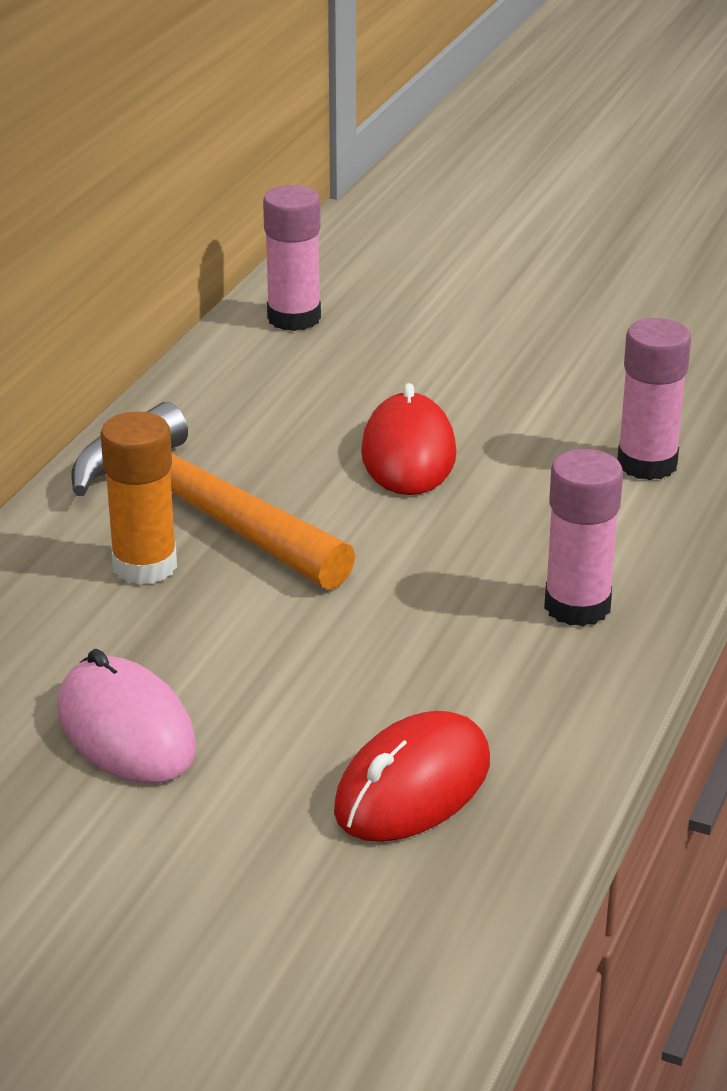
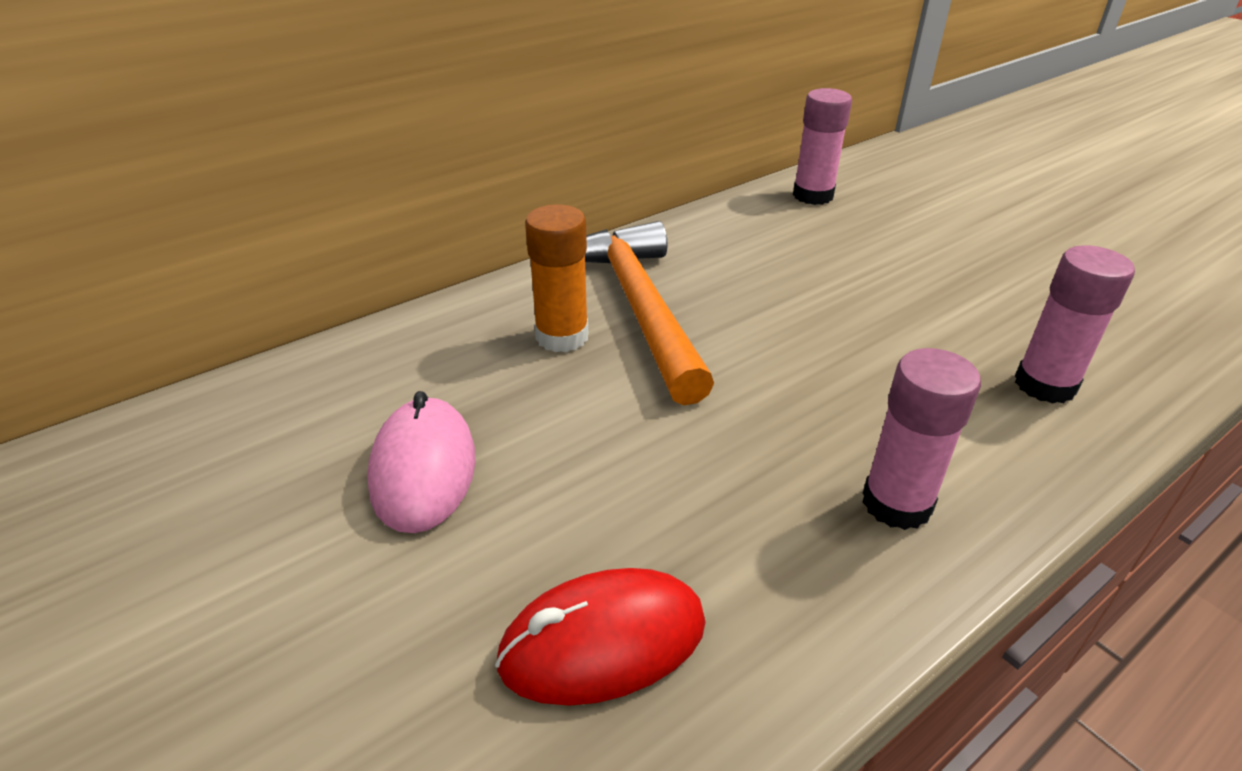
camera: 30 degrees right, 5 degrees up
(408, 454) = (830, 313): red mouse -> none

